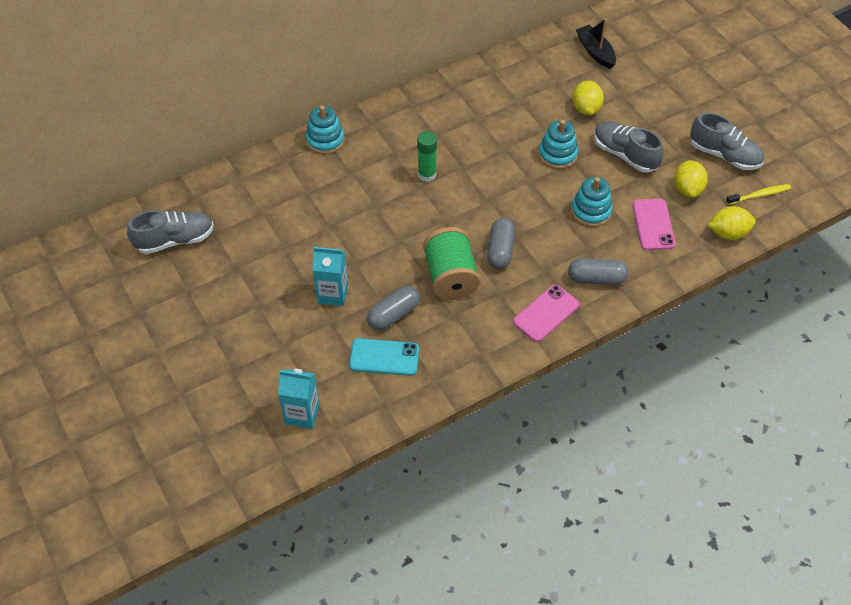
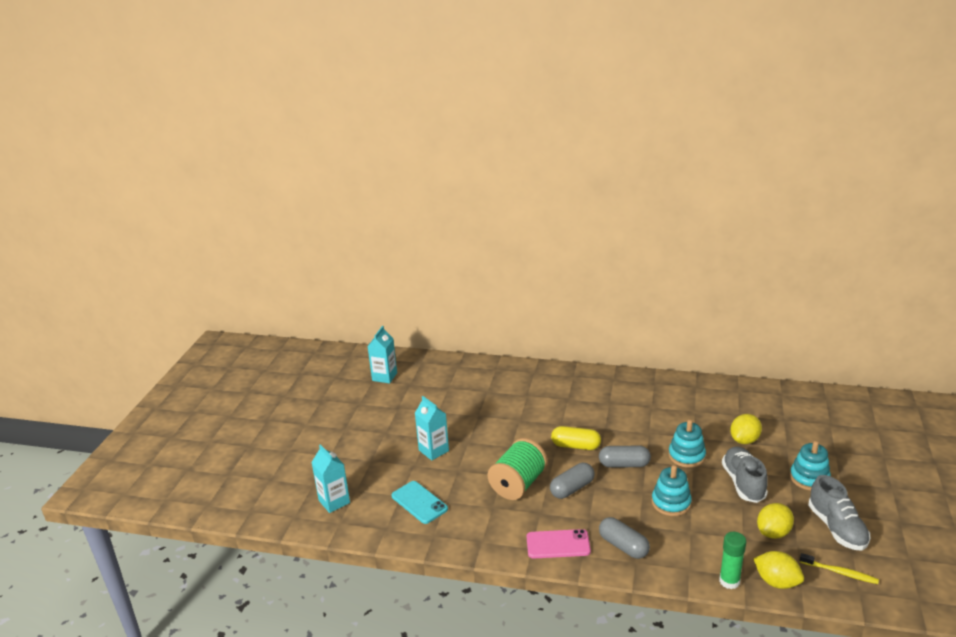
camera: 45 degrees right, 25 degrees down
(175, 240) = (384, 377): grey shoe -> turquoise carton
(325, 140) = (532, 371): turquoise stacking toy -> turquoise stacking toy (809, 478)
(393, 315) = (455, 483): grey capsule -> grey capsule (624, 464)
(427, 174) = (575, 420): green glue stick -> green glue stick (729, 581)
(457, 203) = (576, 446): none -> yellow capsule
(595, 52) = (794, 410): black boat -> none
(653, 224) = (713, 539): pink phone -> none

